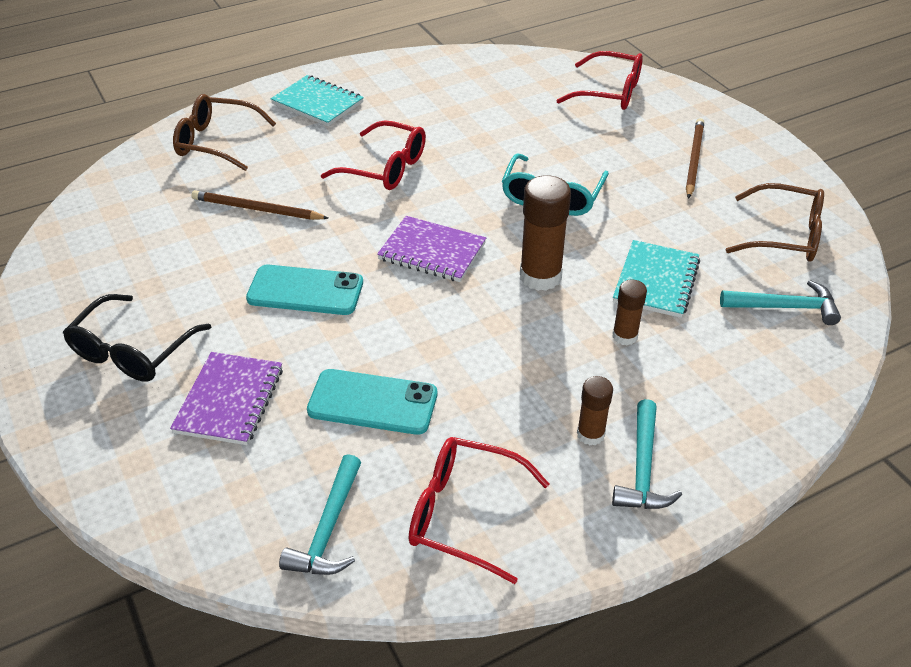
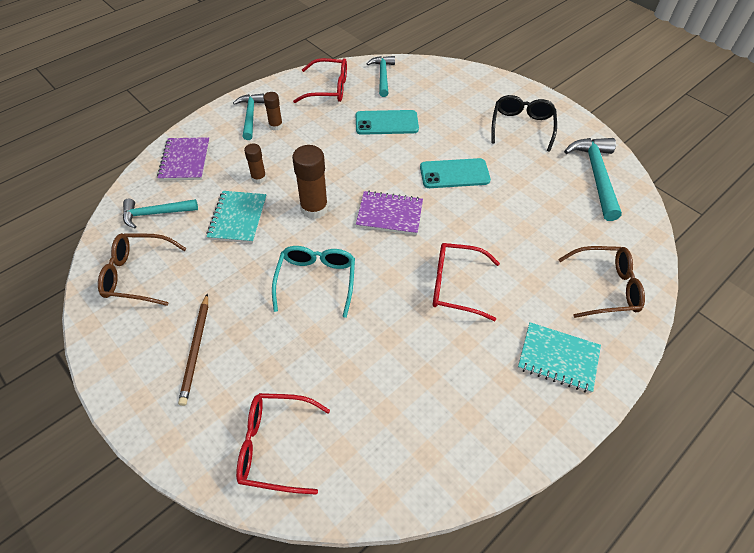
camera: 165 degrees right, 10 degrees up
(95, 254) = (596, 175): none -> turquoise hammer
(230, 400) = (456, 113): purple notebook -> purple notebook (185, 160)
(257, 209) = (524, 227): brown pencil -> none

